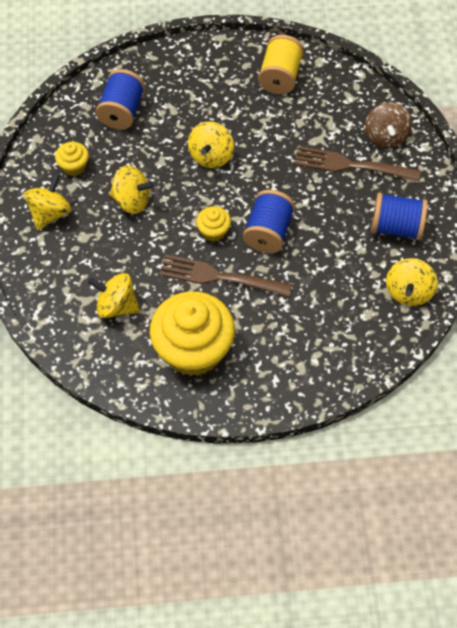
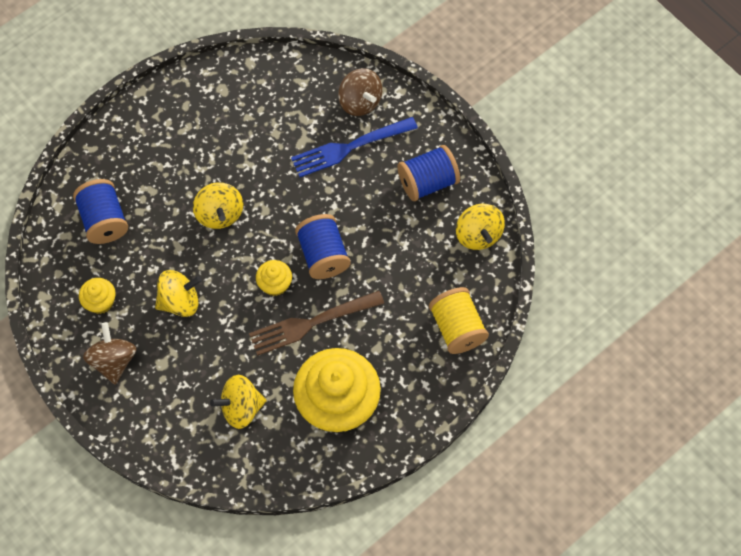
camera: 35 degrees left, 5 degrees up
(50, 213) = (113, 361): yellow spinning top -> brown spinning top
(280, 77) = (225, 99): yellow spool -> yellow spool (457, 328)
(351, 165) = (349, 147): brown fork -> blue fork

